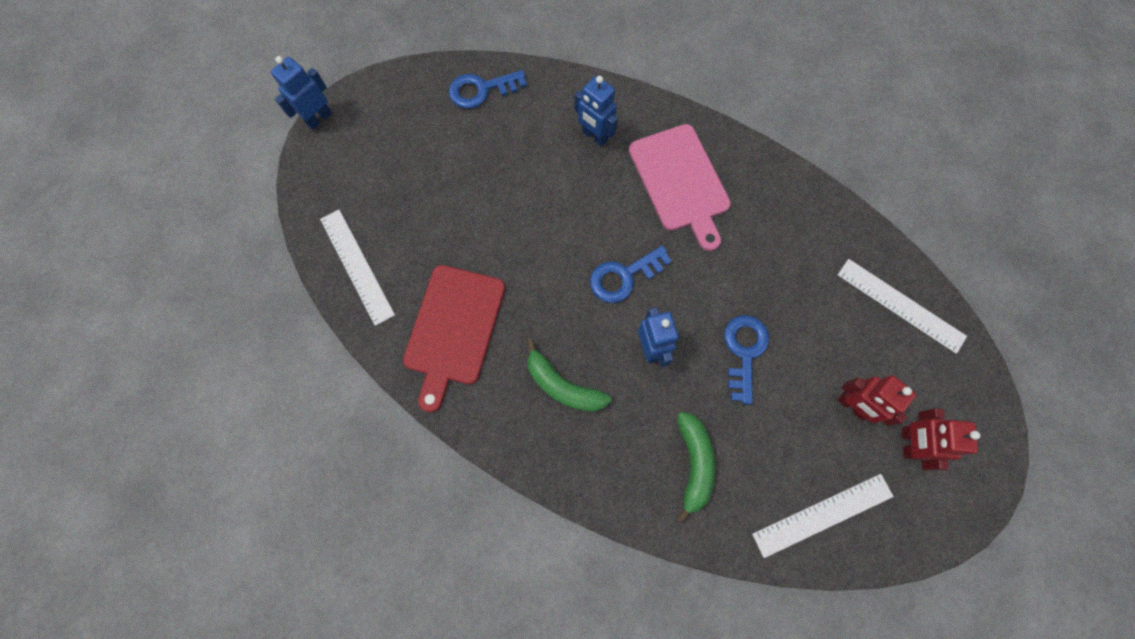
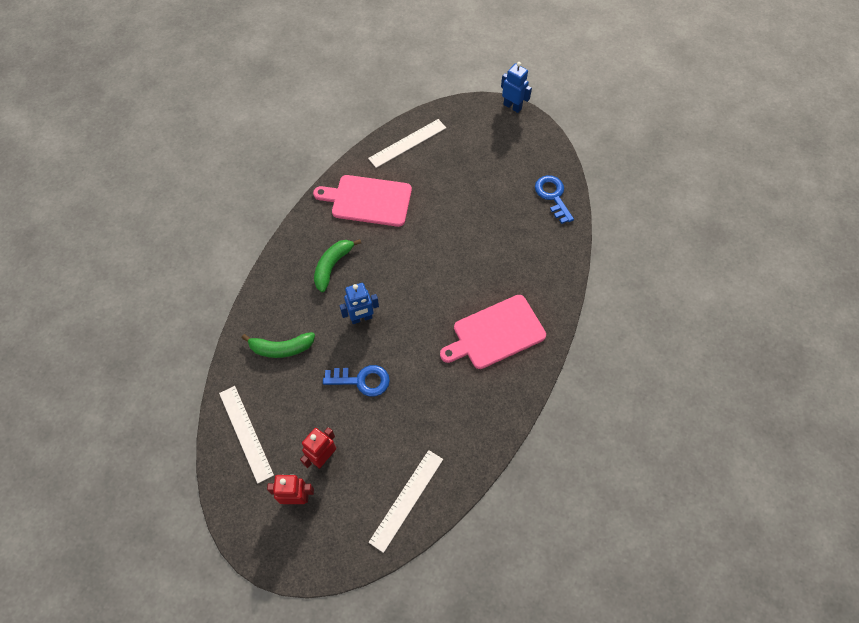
camera: 85 degrees right, 10 degrees down
(454, 329) = (368, 200): red cutting board -> pink cutting board
(594, 136) = (526, 272): blue robot -> none
(624, 276) = (414, 298): blue key -> none

